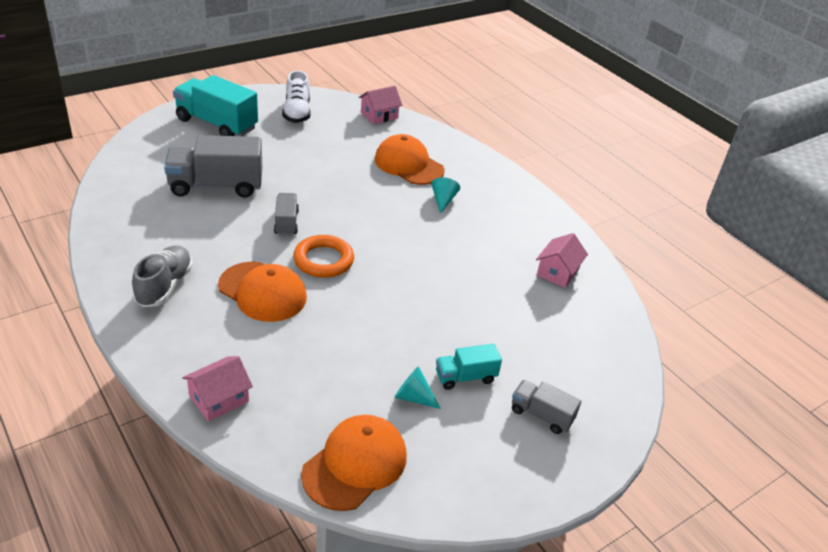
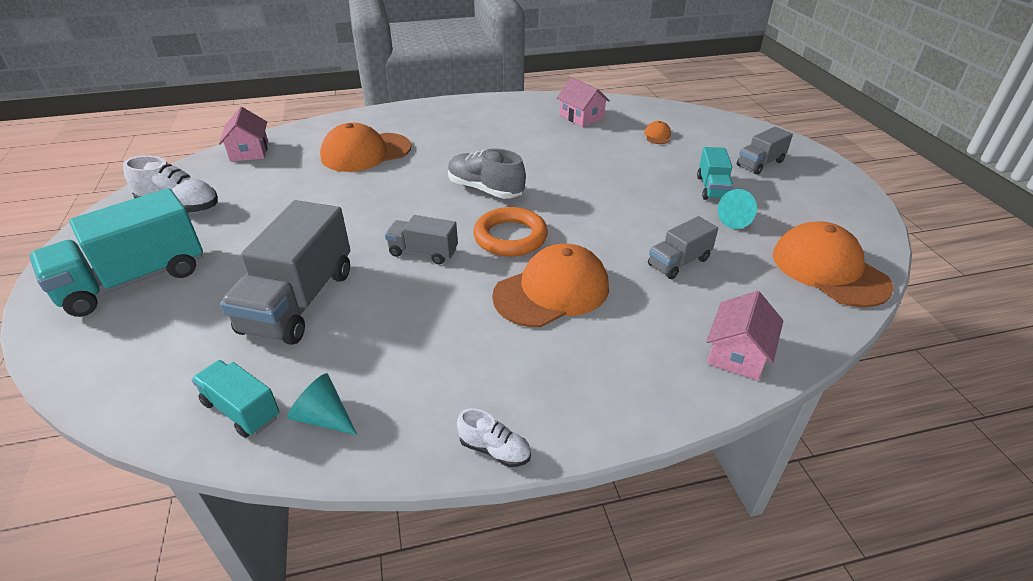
camera: 65 degrees left, 0 degrees up
(106, 290) = (494, 450): none -> white shoe
(122, 193) = (241, 410): none -> turquoise truck
(165, 286) = (509, 380): grey shoe -> grey shoe (485, 189)
(219, 398) = (737, 353): pink house -> pink house turned 45 degrees clockwise
(327, 359) = (679, 262): none -> grey truck
(443, 200) = (444, 146): turquoise cone -> turquoise cone (324, 417)
(554, 330) = (657, 135): none -> orange cap

